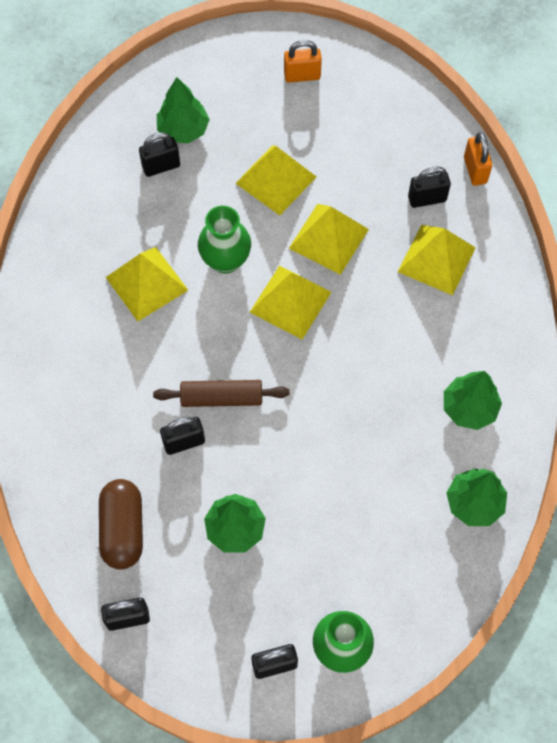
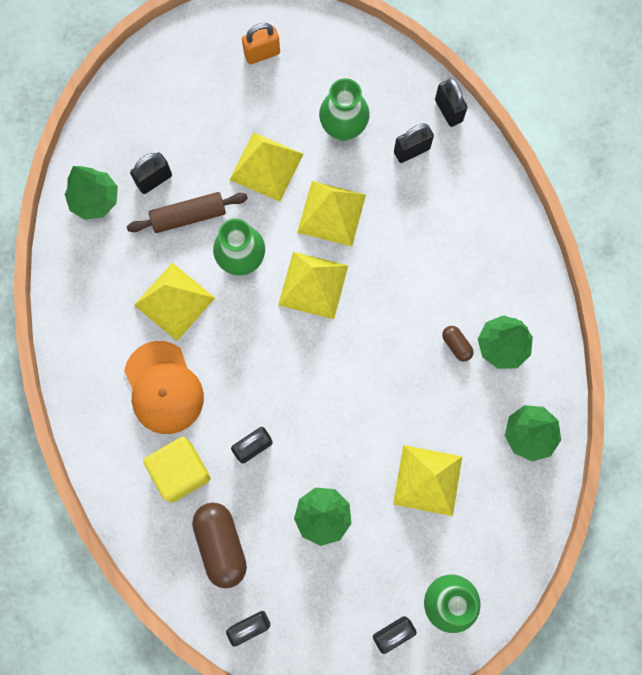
camera: 15 degrees left, 10 degrees up
(103, 447) = (181, 471): none -> yellow cube
(111, 362) = (163, 388): none -> orange cap
(183, 130) = (165, 137): green tree -> green tree (95, 200)
(221, 398) = (275, 395): brown rolling pin -> brown rolling pin (189, 216)
(363, 162) = (343, 128): none -> green vase
(421, 395) = (456, 345): none -> brown capsule
(436, 259) = (436, 209): yellow pyramid -> yellow pyramid (427, 480)
(475, 170) = (448, 111): orange padlock -> black padlock

